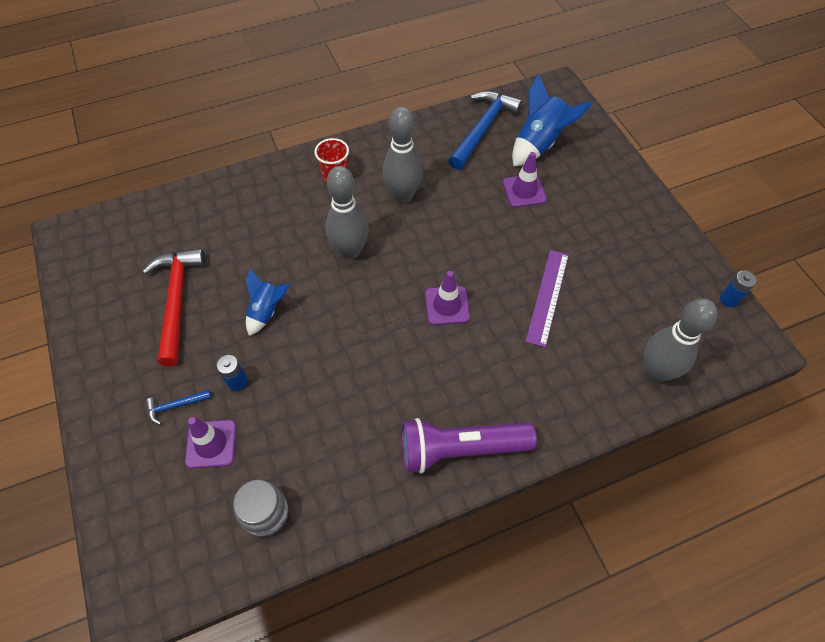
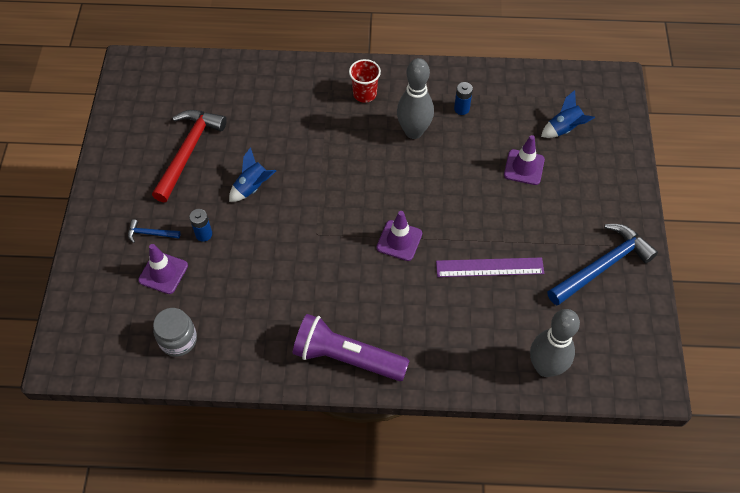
camera: 25 degrees right, 0 degrees up
(350, 251) = (343, 163): grey bowling pin -> none
(483, 129) = (520, 96): blue hammer -> blue hammer (602, 266)
(539, 144) = (564, 129): blue rocket -> blue rocket, size x0.62
(548, 297) = (489, 267): purple ruler -> purple ruler turned 45 degrees clockwise
(729, 299) = (653, 335): blue battery -> blue battery (461, 109)

